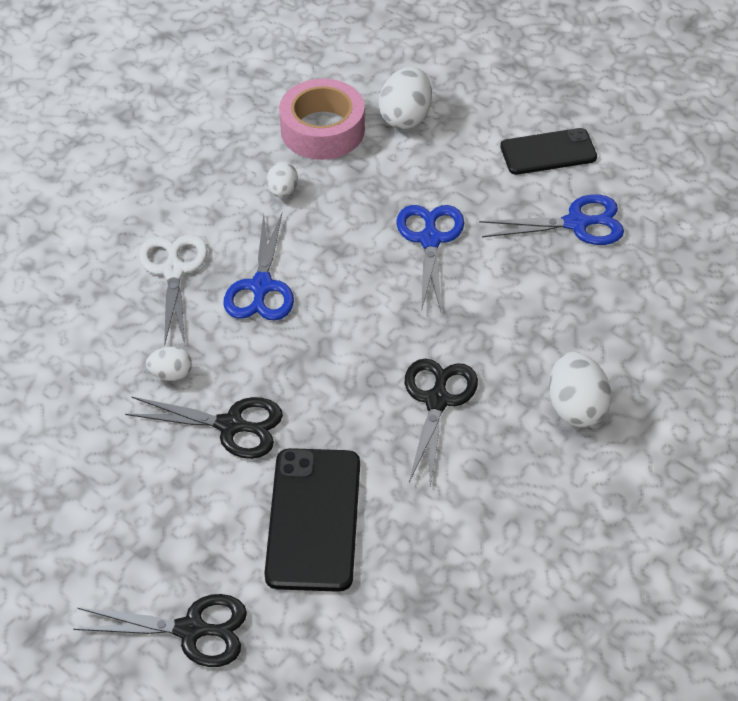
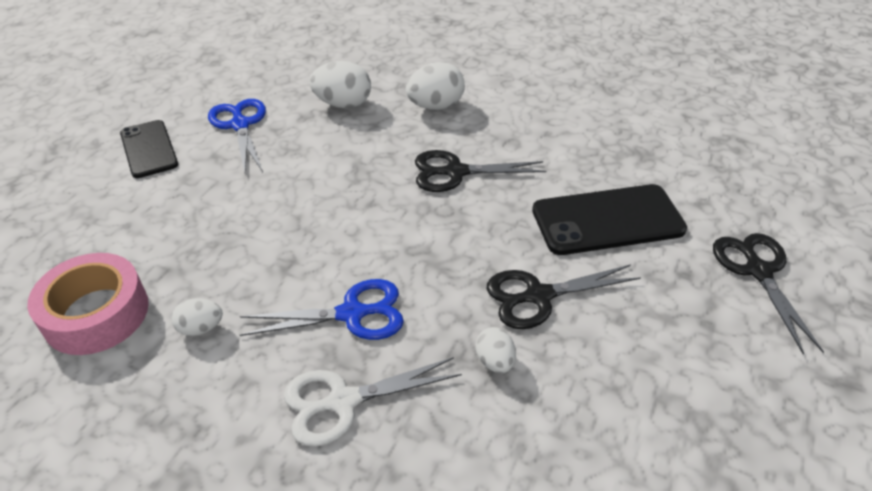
camera: 105 degrees left, 5 degrees down
(230, 426) = (538, 296): black scissors -> black scissors turned 105 degrees counterclockwise
(406, 117) = (84, 248): white egg -> white egg (343, 104)
(430, 240) = (268, 203): blue scissors -> none

